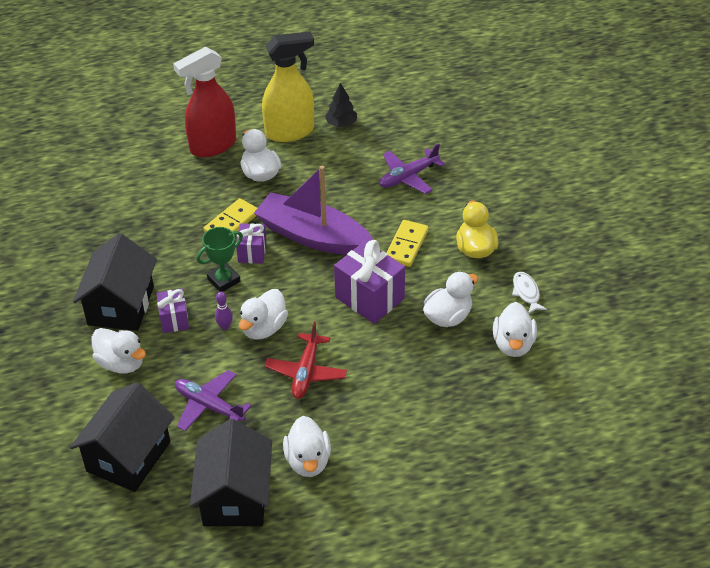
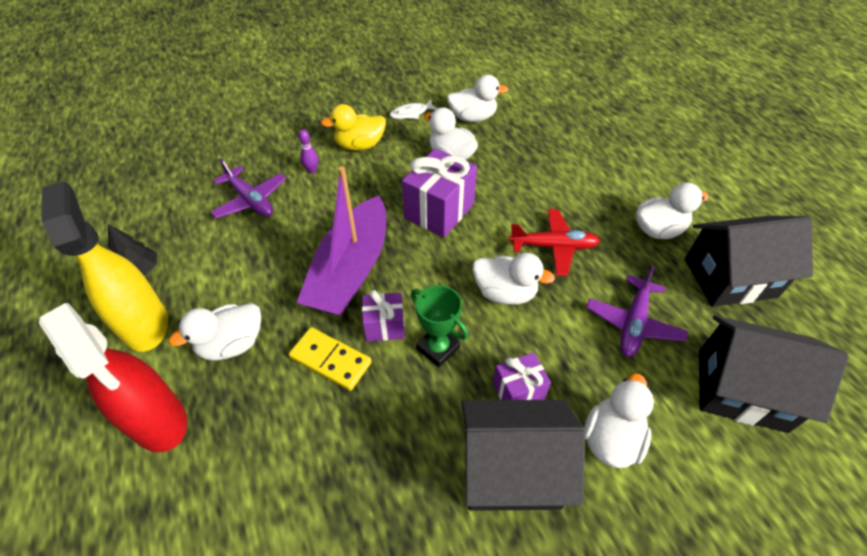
camera: 100 degrees left, 5 degrees up
(225, 327) = (513, 331): purple bowling pin -> purple bowling pin (312, 170)
(406, 245) = (359, 191): yellow domino -> none

